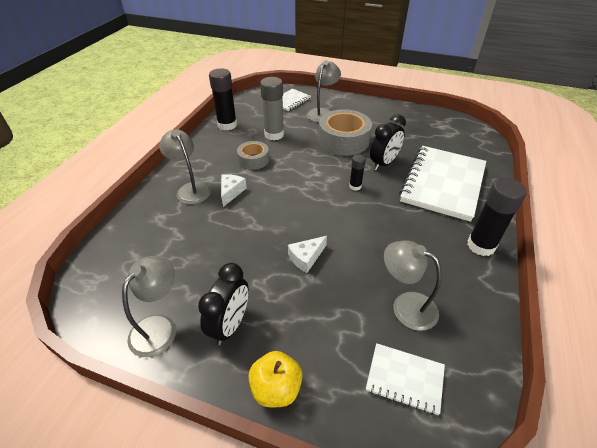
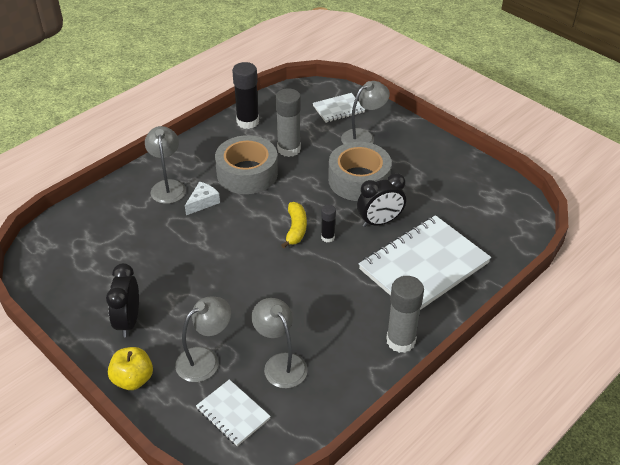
camera: 25 degrees right, 0 degrees up
(159, 326) = (76, 301): grey lamp -> grey lamp (205, 359)
(230, 325) = (128, 321): black clock -> black clock turned 135 degrees clockwise
(253, 160) = (247, 173): grey tape -> grey tape, size x1.75
(306, 258) = (227, 290): white cheese -> none
(325, 188) = (295, 229): none -> yellow banana
(481, 246) = (400, 341): black glue stick -> grey glue stick

